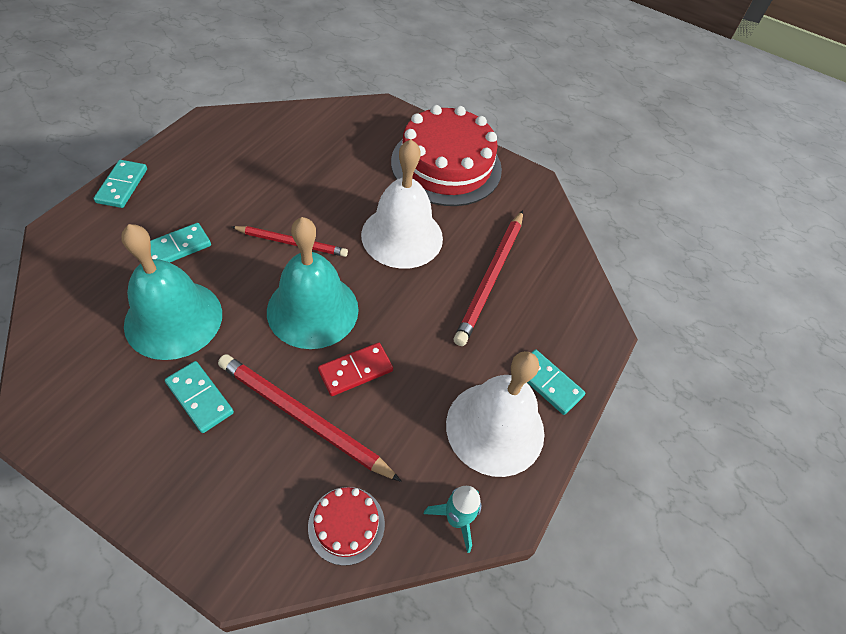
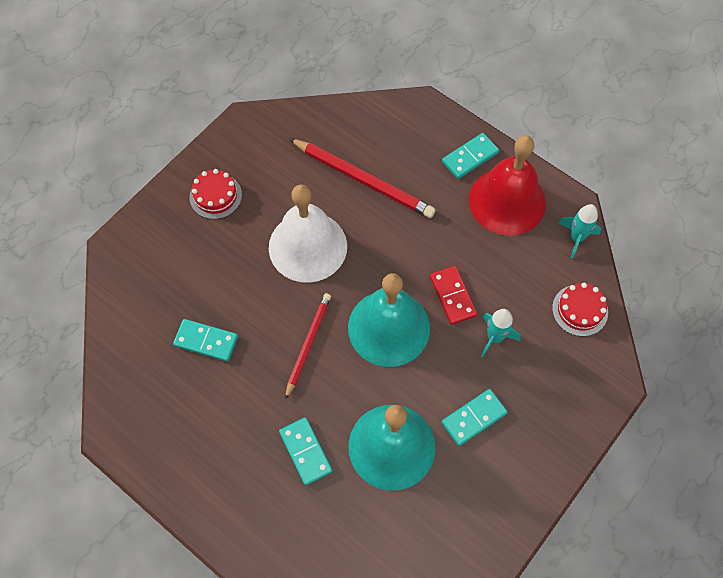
camera: 75 degrees left, 10 degrees up
(122, 186) = (211, 517): turquoise domino -> turquoise domino (206, 341)
(303, 418) = (494, 337): red pencil -> turquoise rocket
(446, 165) = (215, 196): red cake -> red cake, size x0.46
(495, 428) = (507, 201): white bell -> red bell

